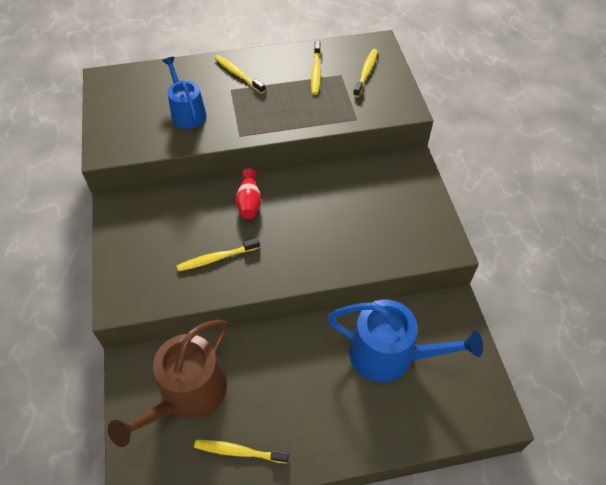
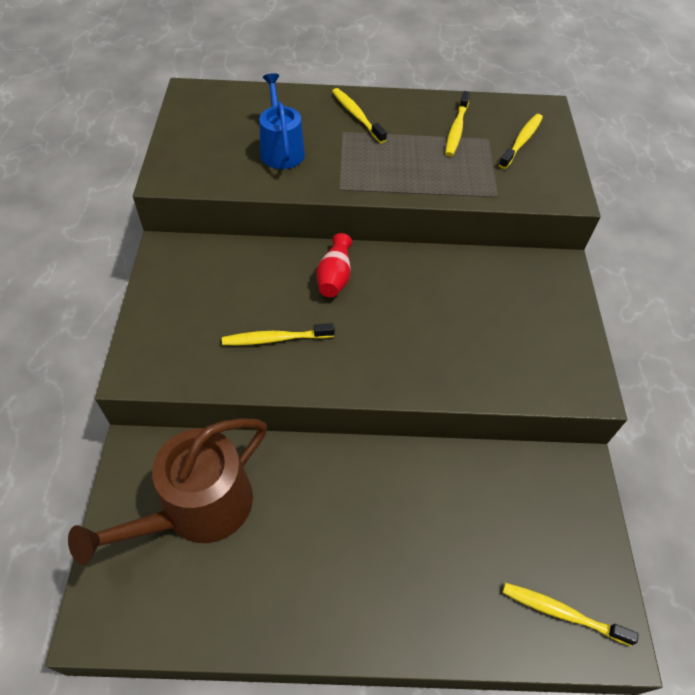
camera: 10 degrees right, 0 degrees up
(239, 451) = (244, 602): yellow toothbrush -> yellow toothbrush (562, 613)
(390, 354) = (478, 516): blue watering can -> none

